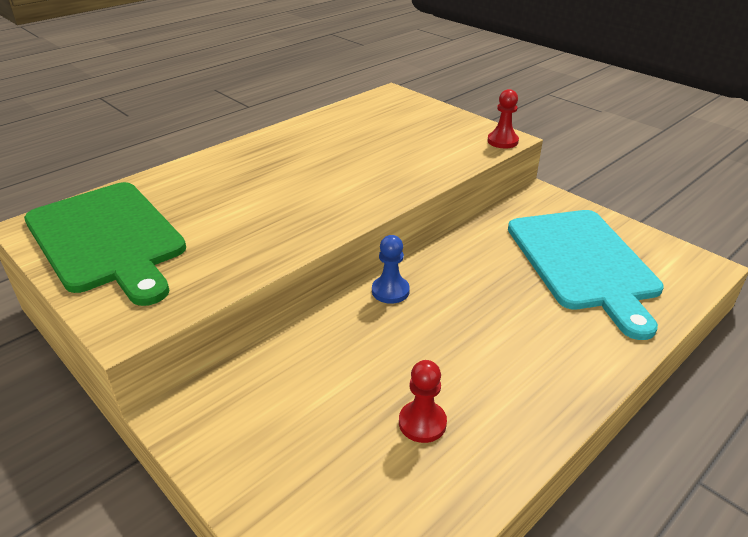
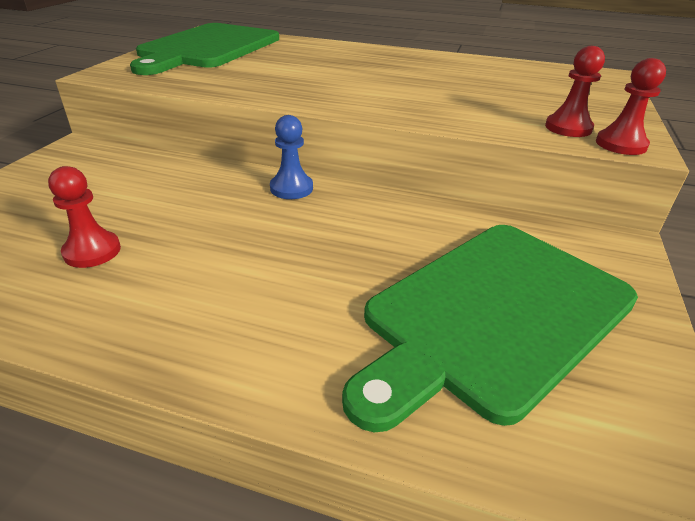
camera: 60 degrees right, 0 degrees up
(468, 145) = (568, 128): none -> red pawn
(583, 262) = (493, 314): turquoise cutting board -> green cutting board

